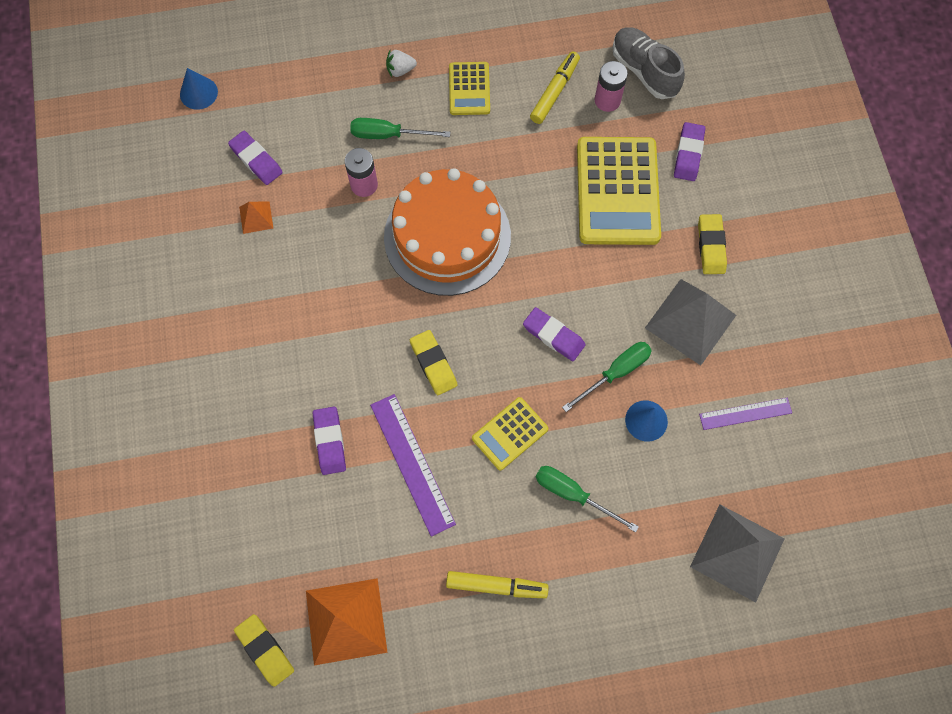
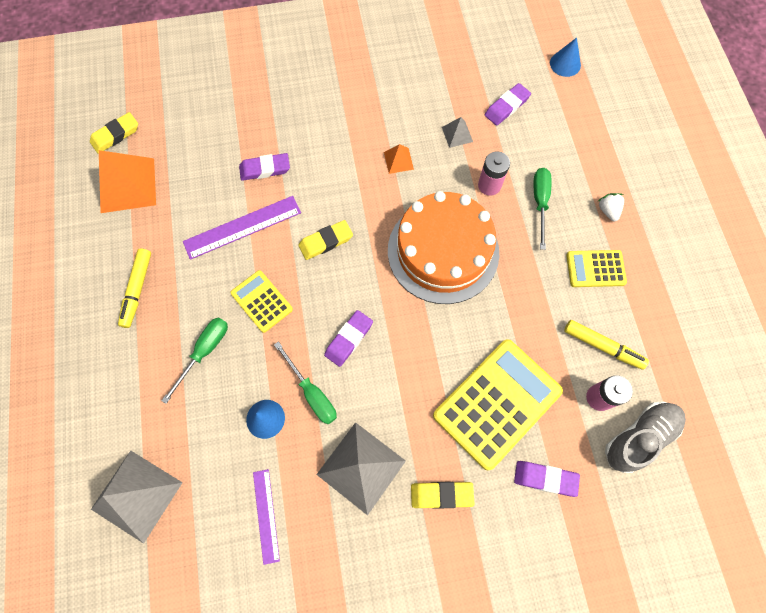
camera: 90 degrees right, 0 degrees up
(256, 217) = (455, 110): orange pyramid -> orange pyramid (398, 160)
(292, 216) = (457, 134): none -> grey pyramid
(617, 191) = (497, 403): yellow calculator -> yellow calculator turned 135 degrees clockwise

